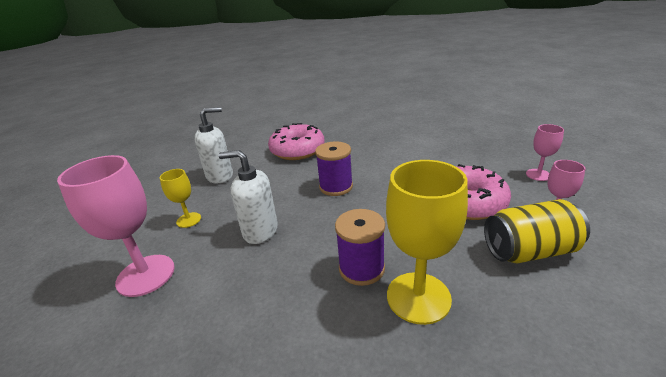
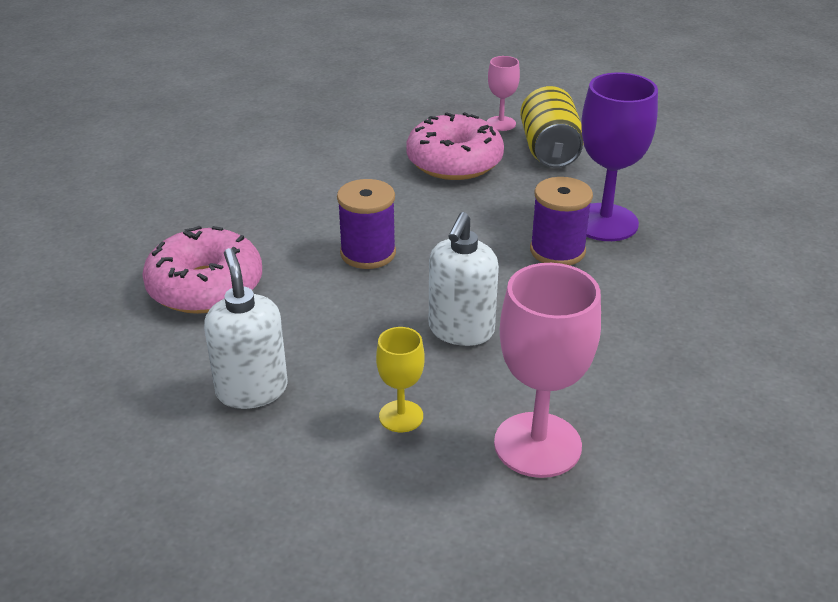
camera: 85 degrees left, 5 degrees up
(418, 297) = (605, 222): yellow goblet -> purple goblet
(538, 175) = (415, 106): pink goblet -> none

